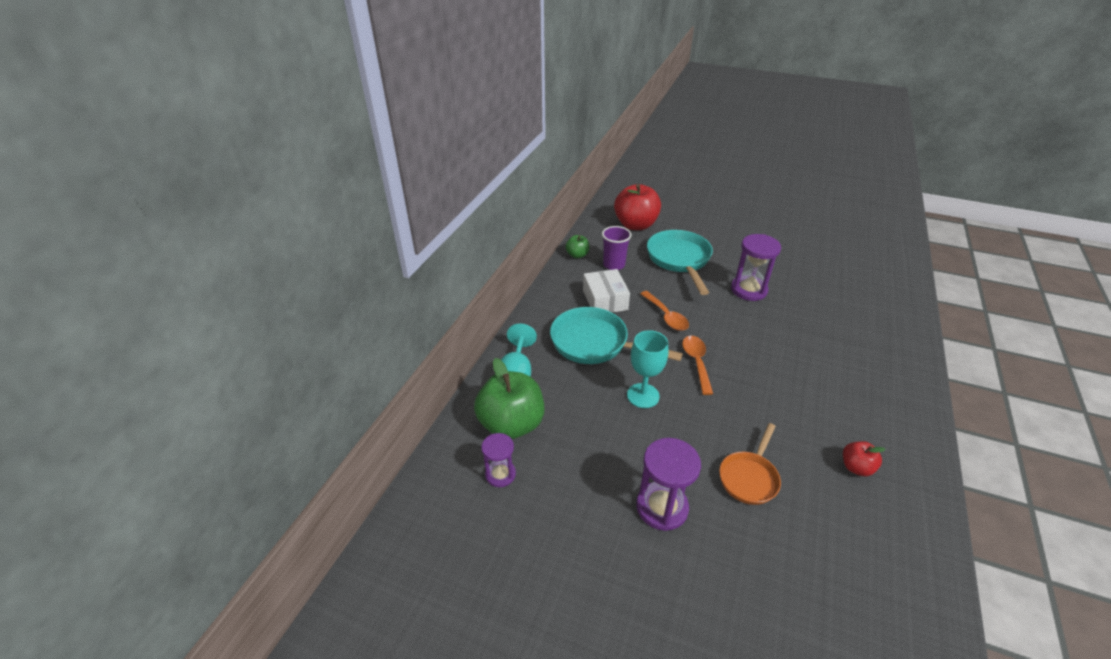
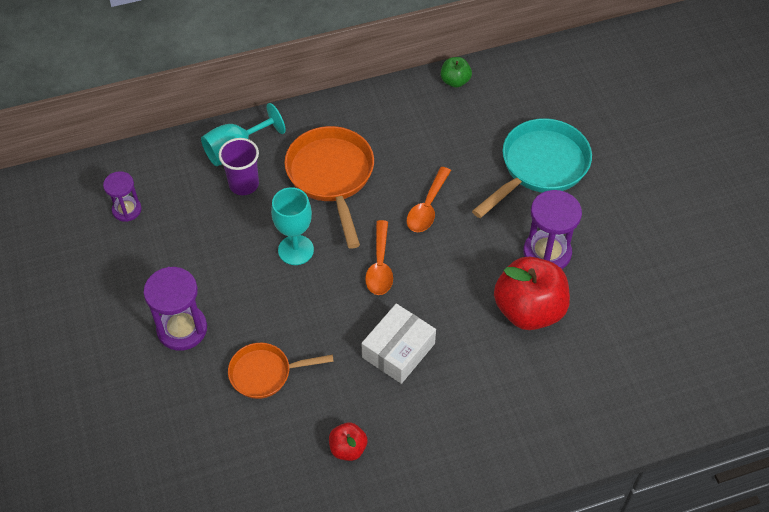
camera: 50 degrees right, 15 degrees up
(511, 424) = (181, 183): green apple -> none
(595, 343) = (331, 177): turquoise pan -> orange pan
(605, 300) = (403, 146): white box -> white box (398, 350)
(614, 265) = (470, 119): purple cup -> purple cup (244, 184)
(635, 225) = (567, 94): red apple -> red apple (529, 310)
(696, 362) = (380, 266): orange spoon -> orange spoon turned 135 degrees clockwise

